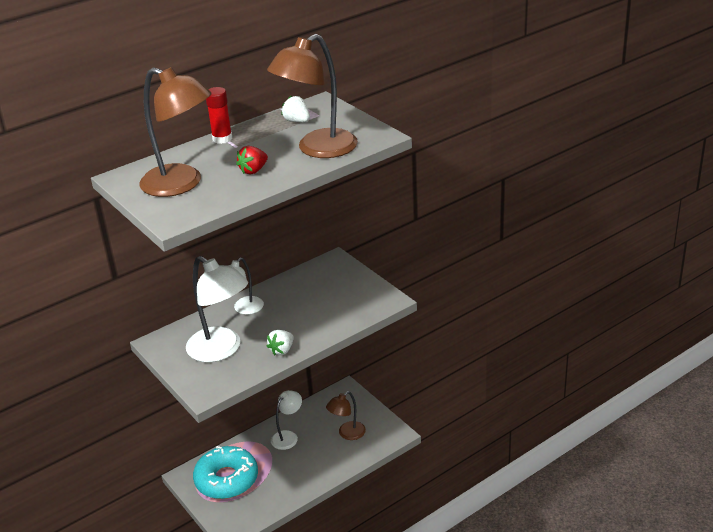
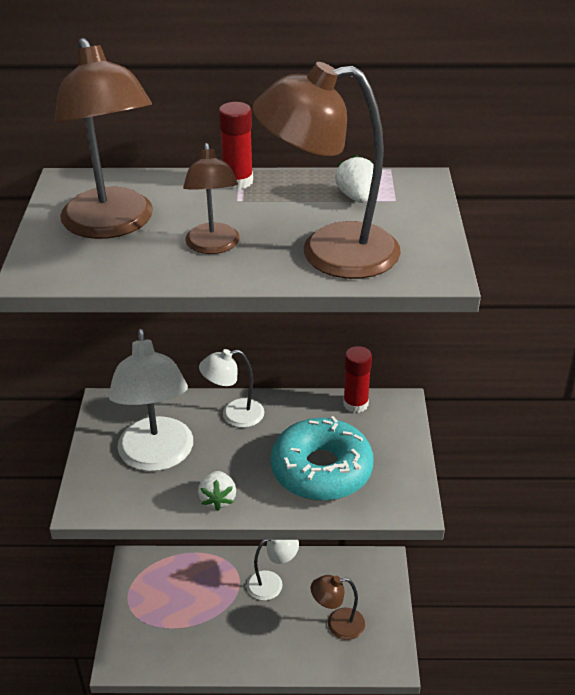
camera: 35 degrees right, 5 degrees up
(226, 479) = (167, 595): turquoise donut -> turquoise donut (321, 470)
(253, 170) = (213, 246): red strawberry -> brown lamp
(282, 350) = (218, 499): white strawberry -> white strawberry turned 75 degrees counterclockwise
(309, 271) = (355, 404): none -> red glue stick

